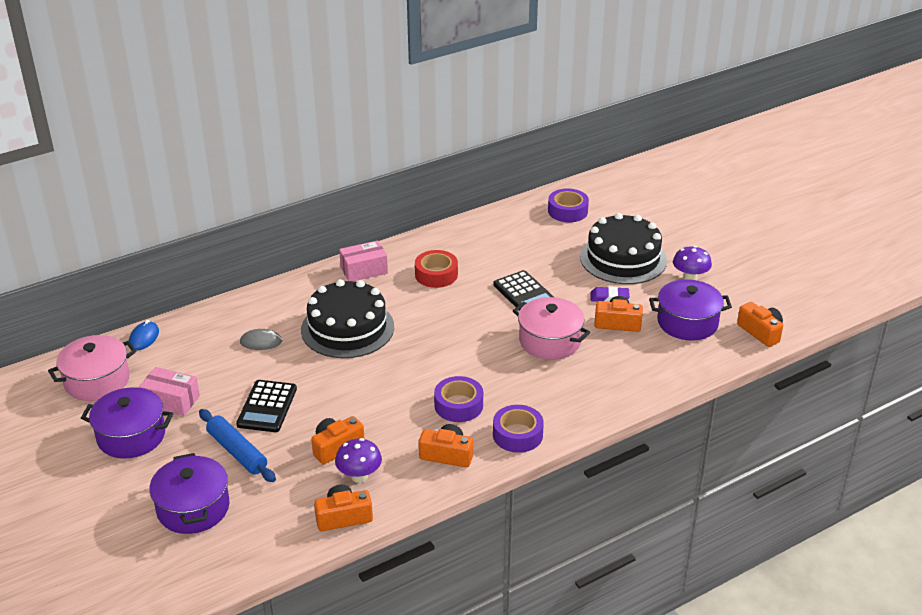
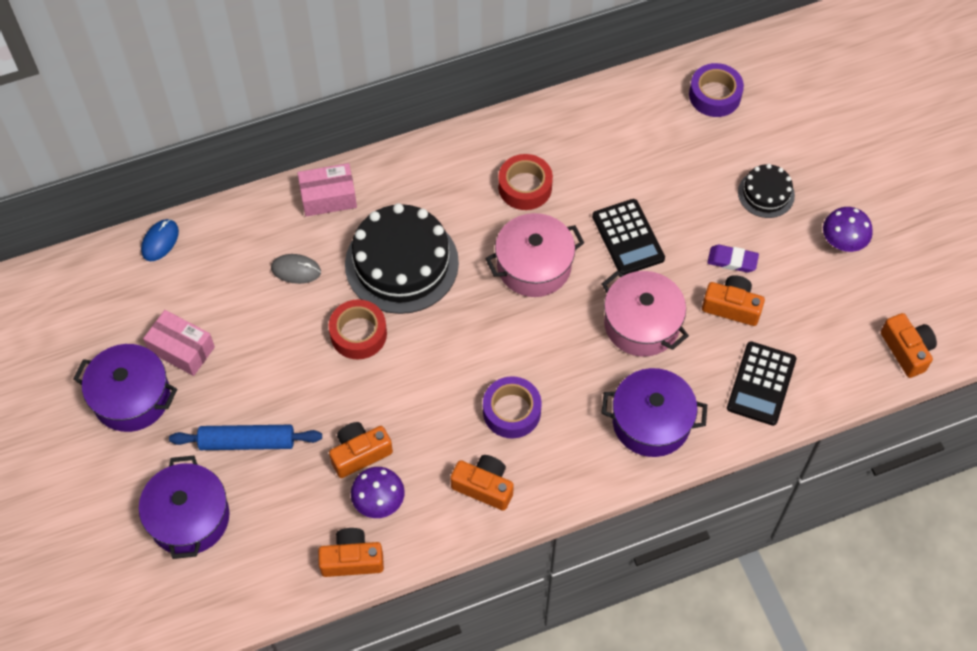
camera: 10 degrees right, 25 degrees up
(97, 381) = (100, 303): pink pot -> pink pot (534, 266)
(237, 452) = (247, 442): blue rolling pin -> blue rolling pin turned 60 degrees counterclockwise
(267, 407) = (289, 377): black calculator -> black calculator (761, 384)
(320, 373) = (358, 334): none -> red tape
(364, 270) = (437, 165): pink box -> pink box (328, 197)
(517, 435) = (571, 469): purple tape -> none
(623, 258) = (766, 193): black cake -> black cake, size x0.51
(687, 322) = (819, 319): purple pot -> purple pot (651, 422)

